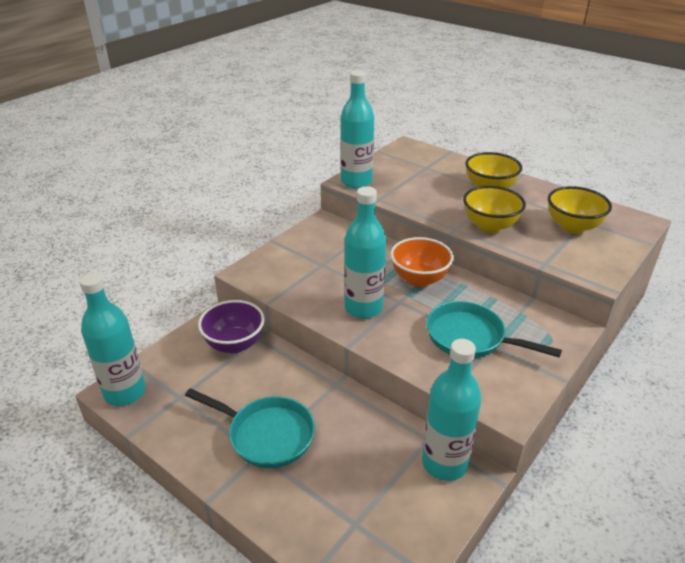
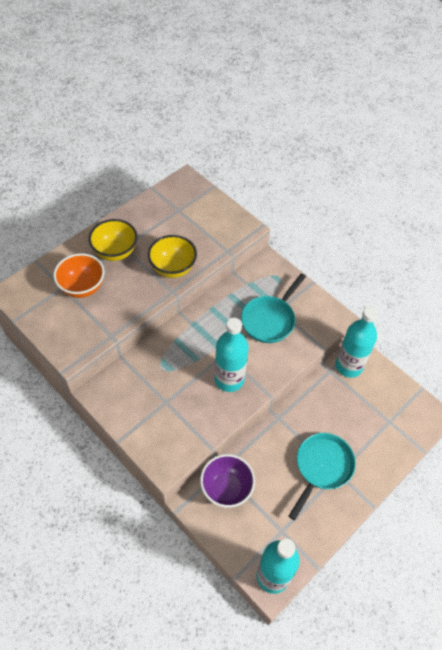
camera: 85 degrees left, 20 degrees up
(356, 182) = (73, 348): turquoise bottle -> none
(419, 279) = (199, 335): orange bowl -> orange bowl (82, 287)
(572, 227) = (185, 219): yellow bowl -> none

